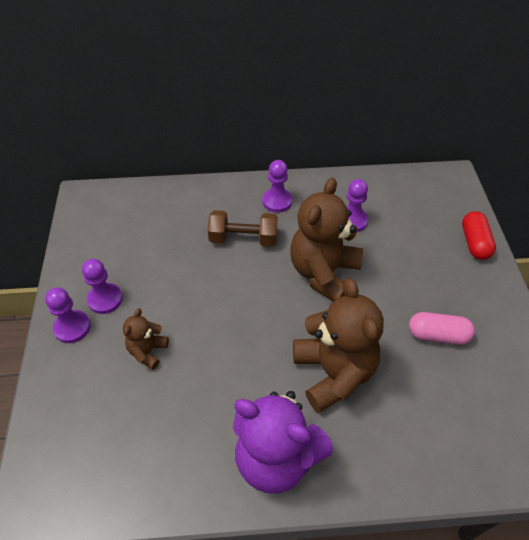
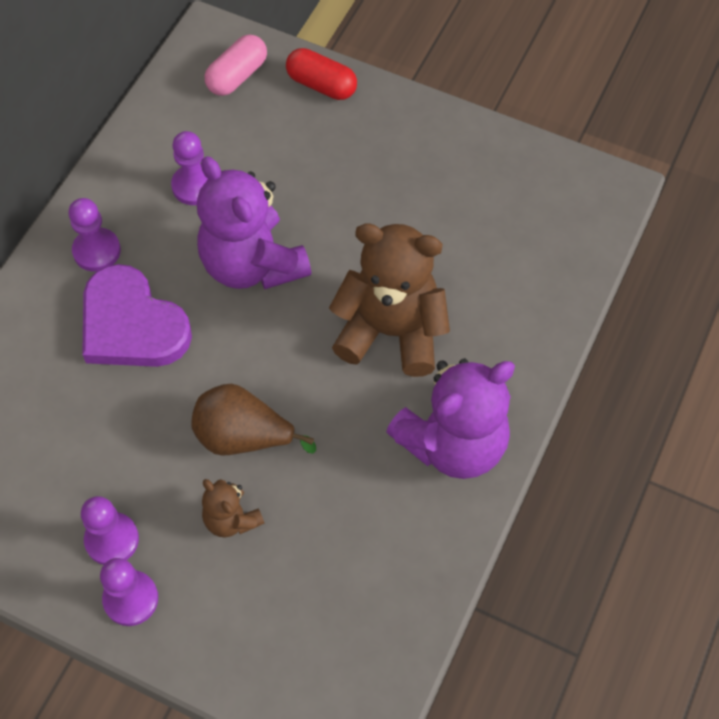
camera: 60 degrees left, 10 degrees up
(206, 329) = (244, 437): none -> brown pear
(243, 239) = (132, 324): brown dumbbell -> purple heart
(323, 273) = (252, 264): brown teddy bear -> purple teddy bear
(438, 335) = (412, 203): pink capsule -> pink capsule (237, 76)

